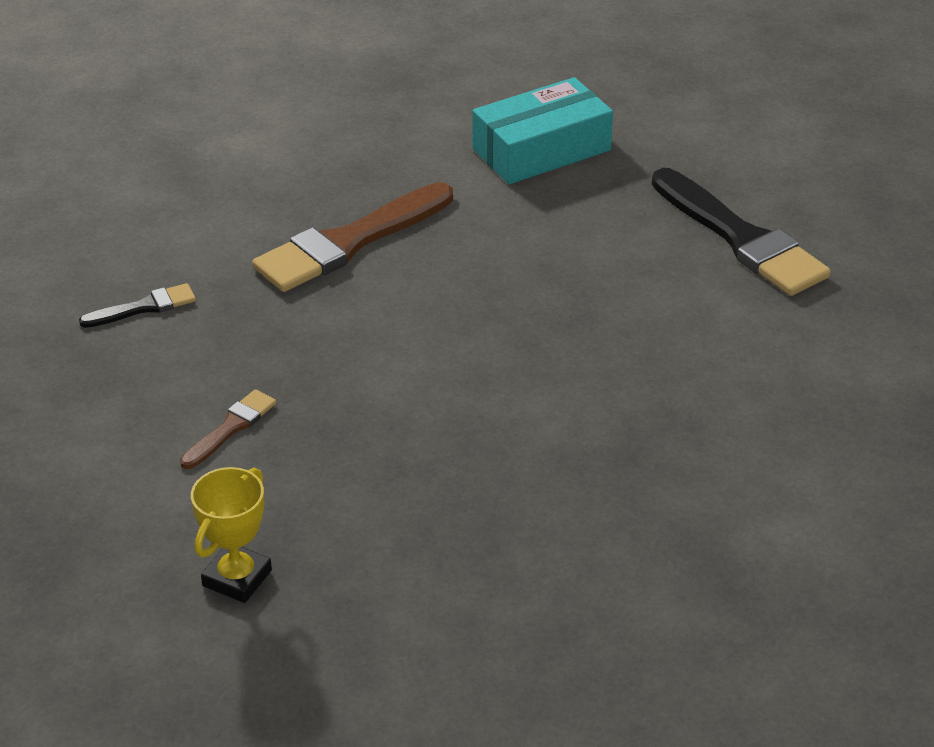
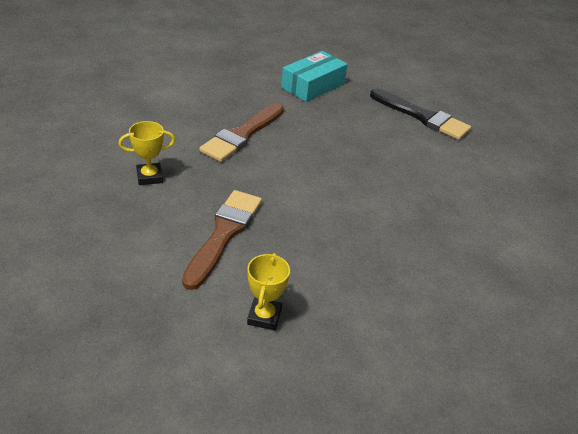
camera: 20 degrees left, 0 degrees up
(144, 307) = (149, 177): black brush -> yellow trophy
(231, 428) = (224, 234): brown brush -> brown brush, size x2.07

